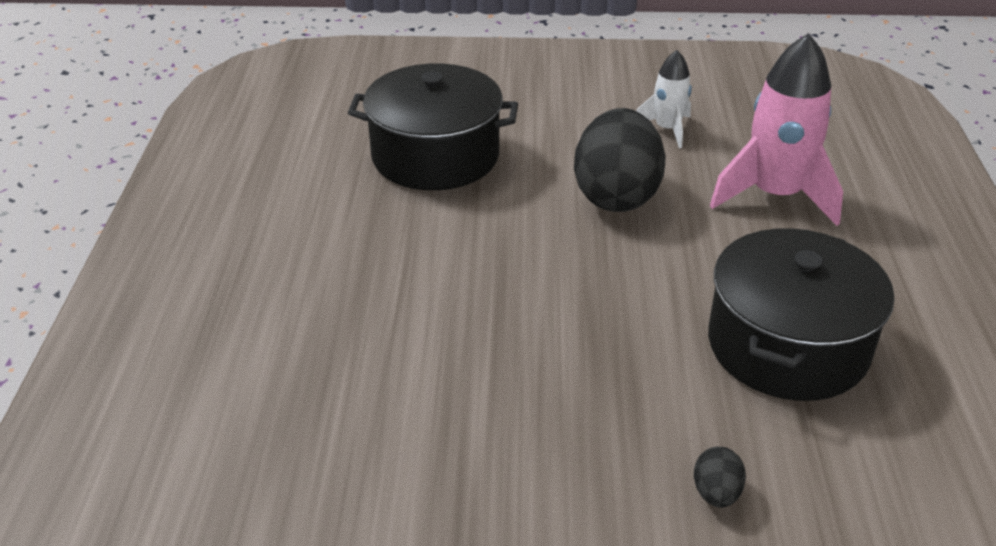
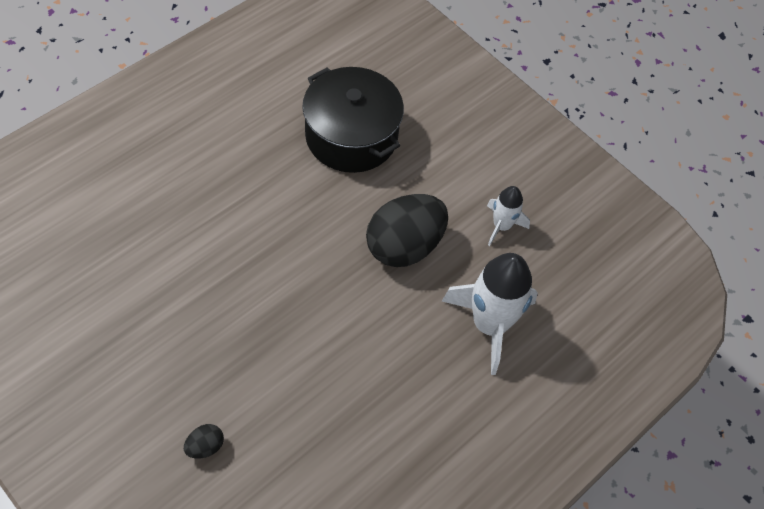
camera: 40 degrees right, 20 degrees up
(775, 195) = (489, 324): pink rocket -> white rocket
(787, 345) = (350, 413): black pot -> none

